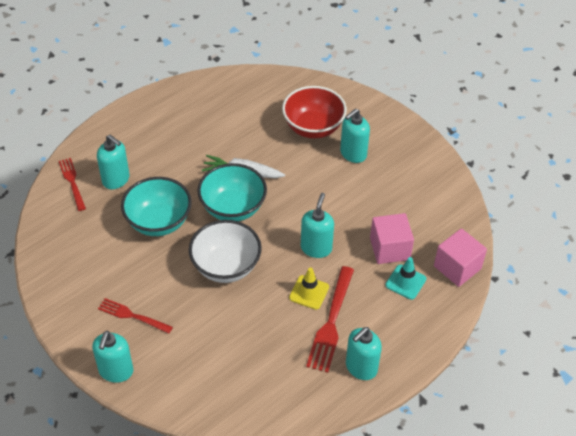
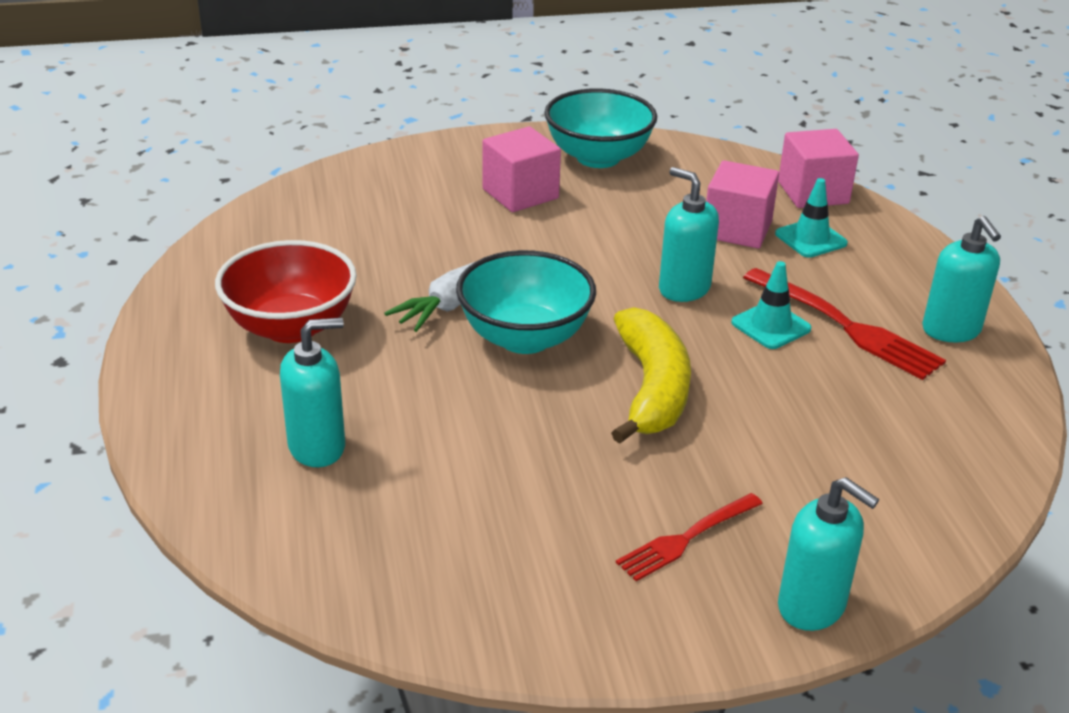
camera: 60 degrees left, 15 degrees down
(72, 182) = (260, 508): red fork -> none
(158, 222) = (479, 429): turquoise bowl -> turquoise bowl (598, 157)
(226, 267) = (651, 388): white bowl -> yellow banana
(309, 292) = (771, 326): yellow traffic cone -> turquoise traffic cone
(313, 128) = (428, 206): red bowl -> red bowl (291, 327)
(353, 154) = (520, 194): turquoise soap dispenser -> pink cube

